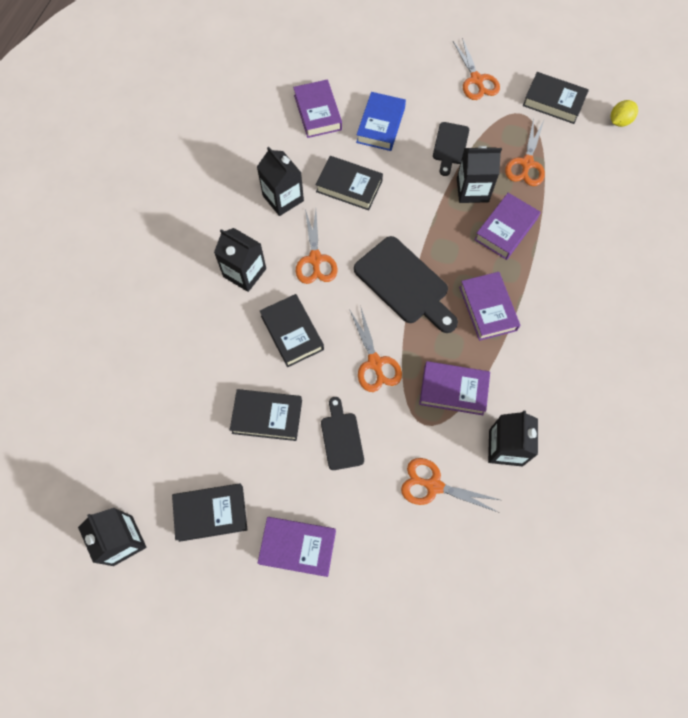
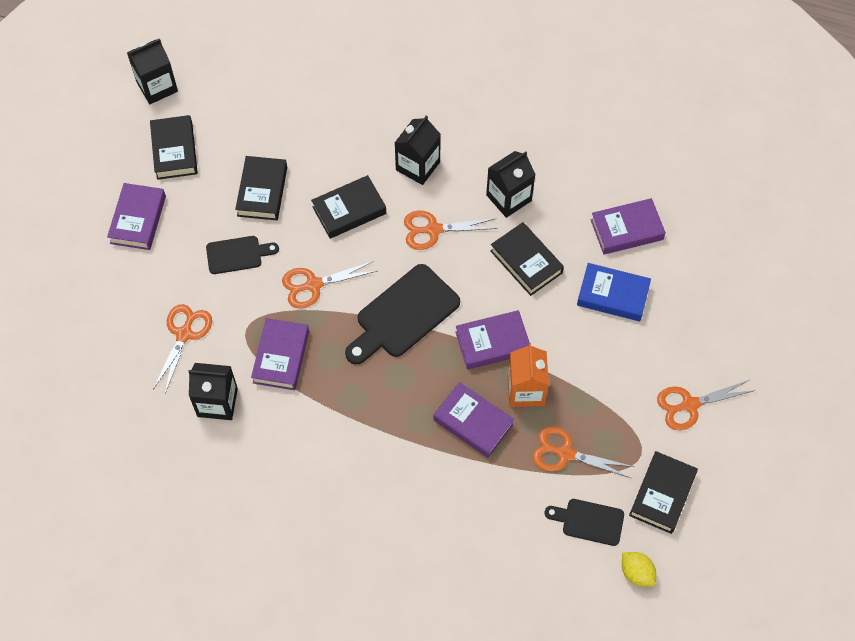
camera: 90 degrees right, 5 degrees down
(349, 186) = (526, 262): black book -> black book turned 60 degrees counterclockwise
(450, 146) = (587, 369): black cutting board -> black cutting board (589, 521)
(472, 190) = (525, 390): black carton -> orange carton
(487, 308) = (373, 396): purple book -> purple book (492, 343)

